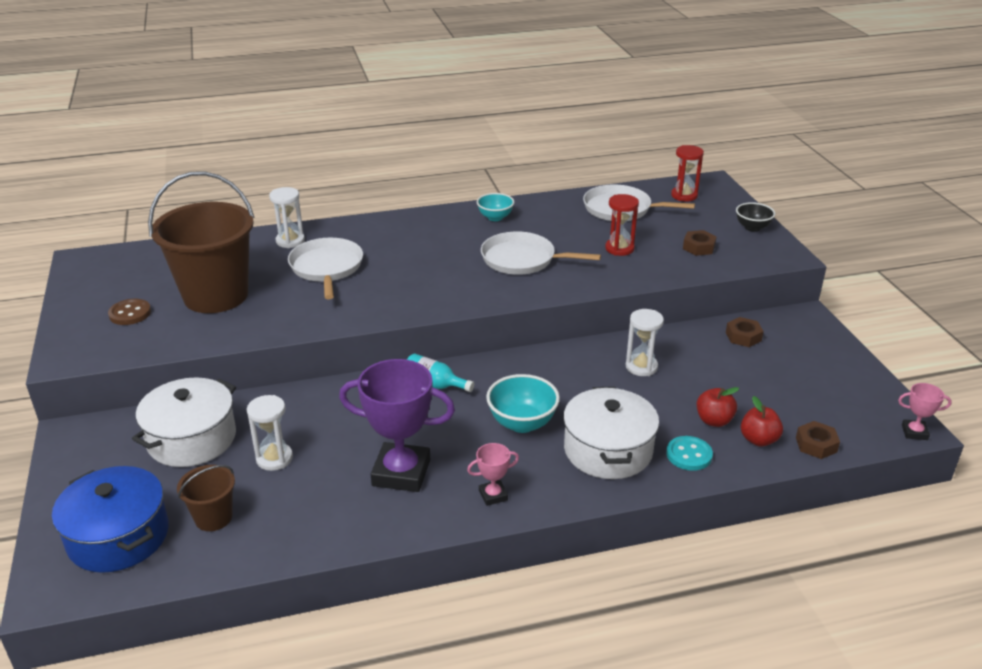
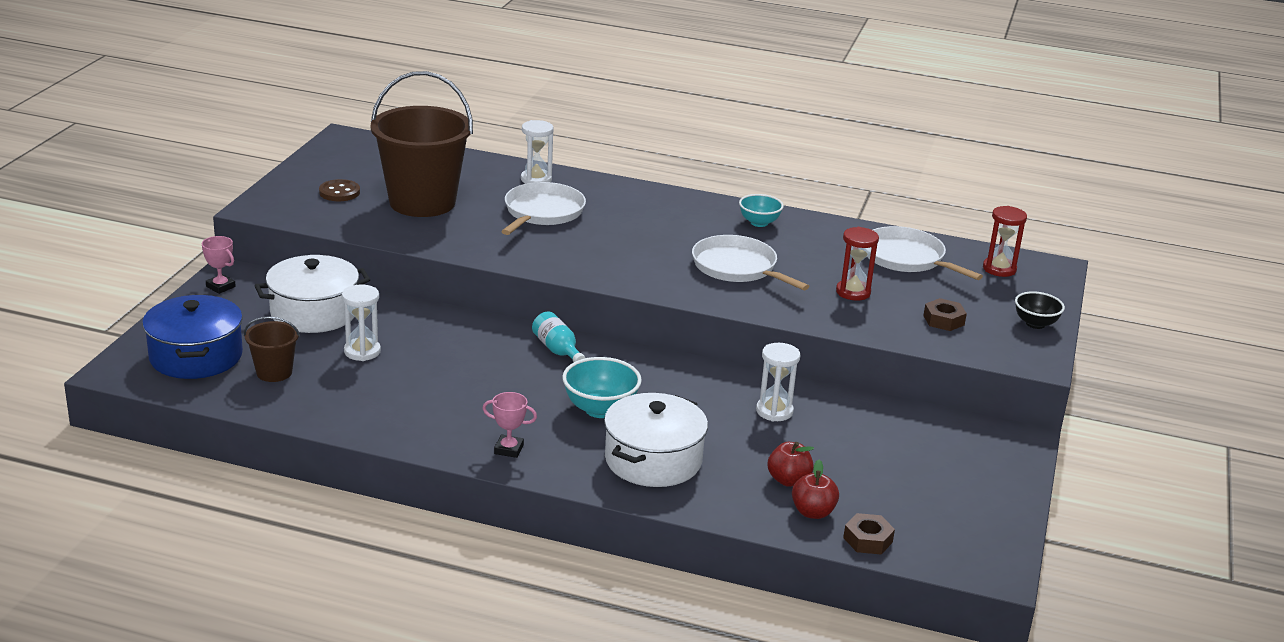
camera: 30 degrees right, 5 degrees down
(401, 473) = (451, 402): purple trophy -> none
(689, 455) = (726, 494): turquoise button -> none
(743, 336) = (920, 427): brown nut -> none
(914, 432) = (992, 574): pink trophy -> pink trophy (220, 287)

